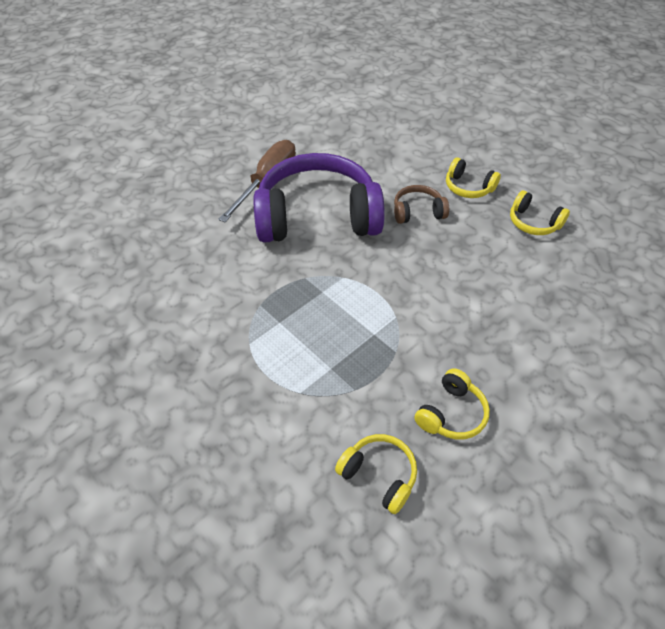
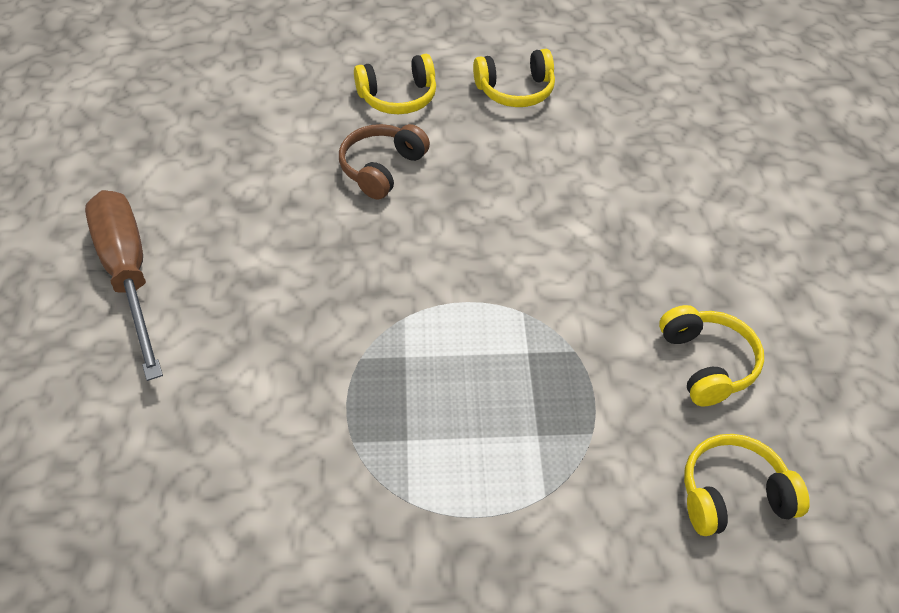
camera: 50 degrees left, 0 degrees up
(317, 216) = (267, 268): purple headphones -> none

